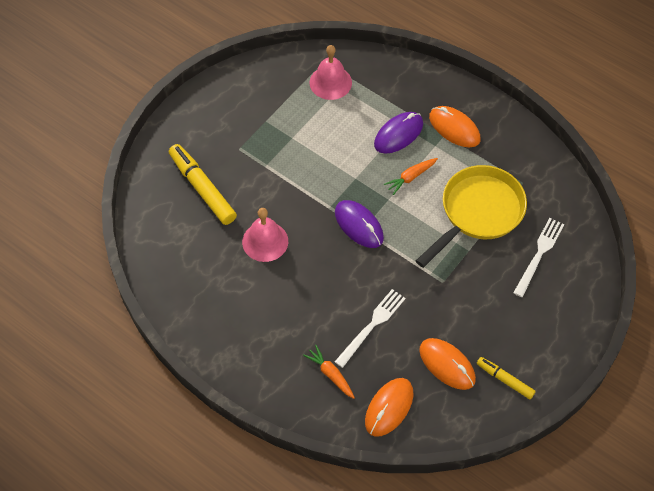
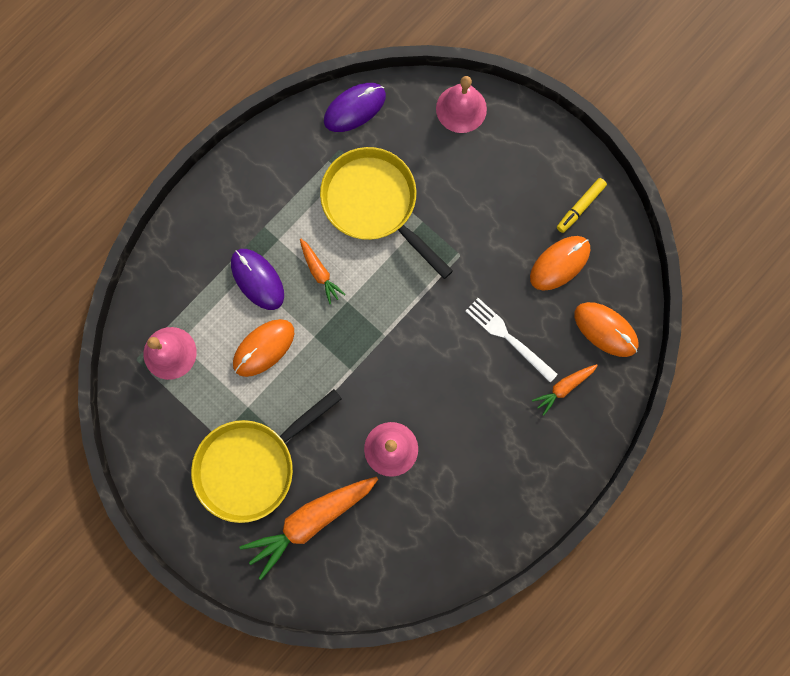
camera: 85 degrees left, 20 degrees up
(202, 189) = (311, 521): yellow marker -> orange carrot
(245, 144) = (251, 465): none -> yellow pan
(359, 225) = (379, 339): purple mouse -> purple mouse (355, 108)
(454, 128) = (256, 214): orange mouse -> orange mouse (264, 348)
(539, 255) = (434, 148): white fork -> none
(581, 273) = (461, 108): none -> pink bell

